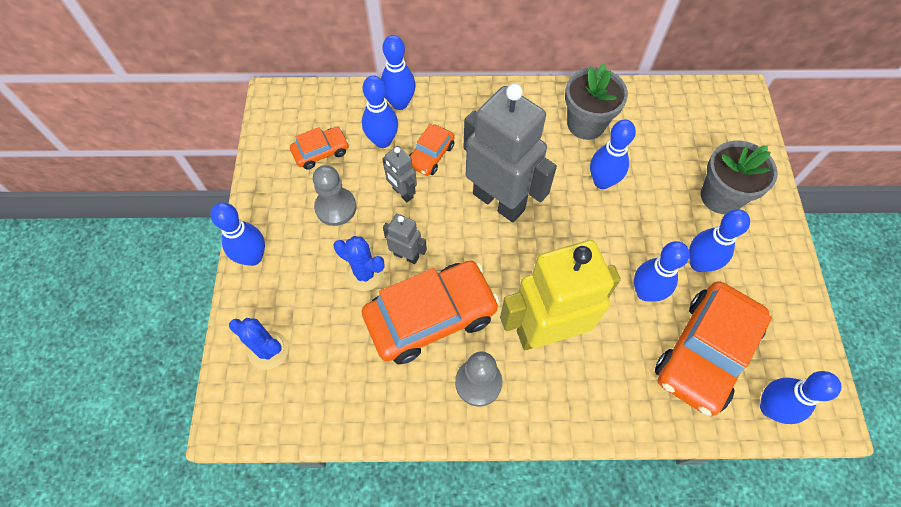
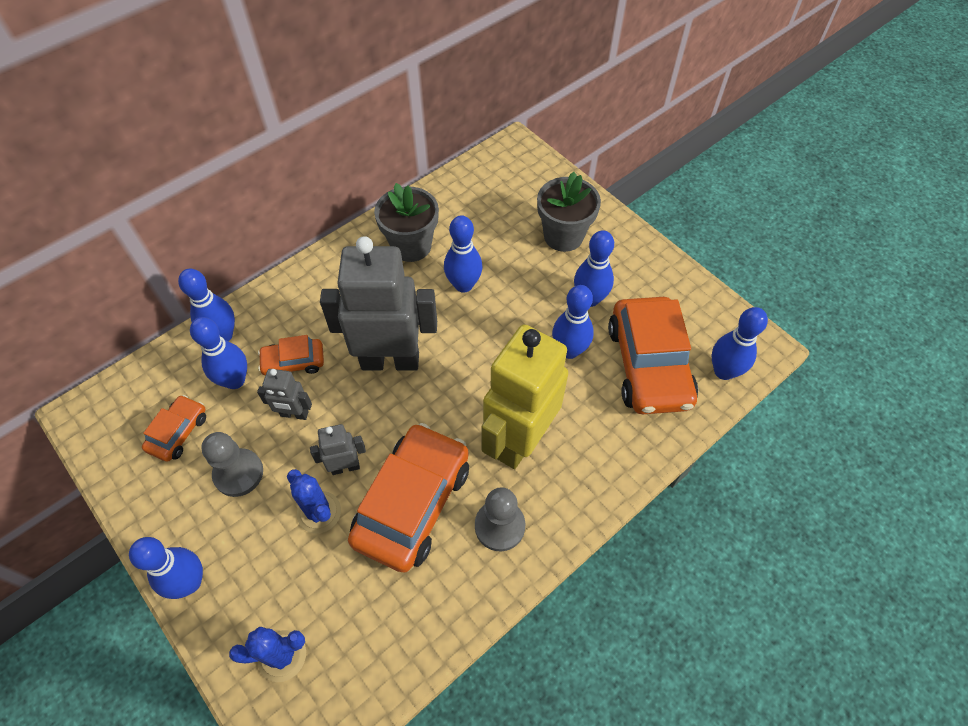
camera: 40 degrees left, 5 degrees down
(364, 274) = (319, 512): blue cactus -> blue cactus turned 60 degrees clockwise
(431, 155) = (293, 362): orange car -> orange car turned 90 degrees clockwise

